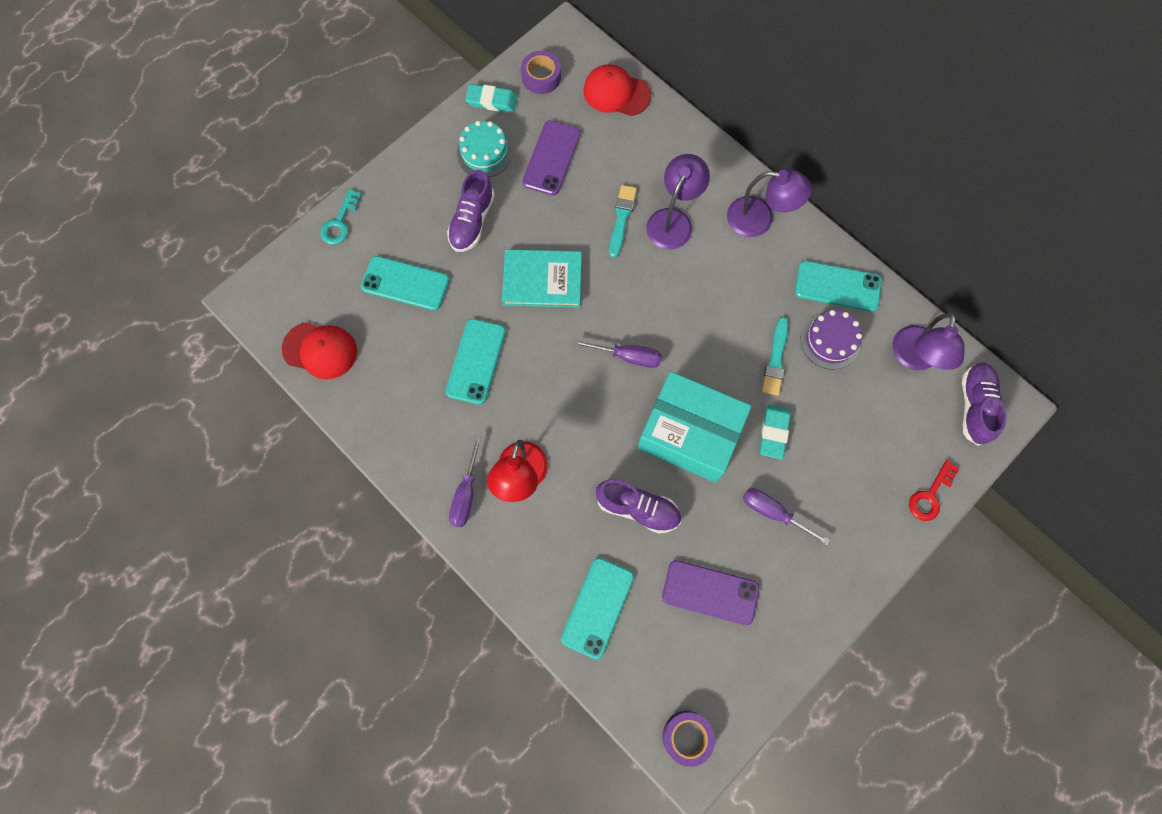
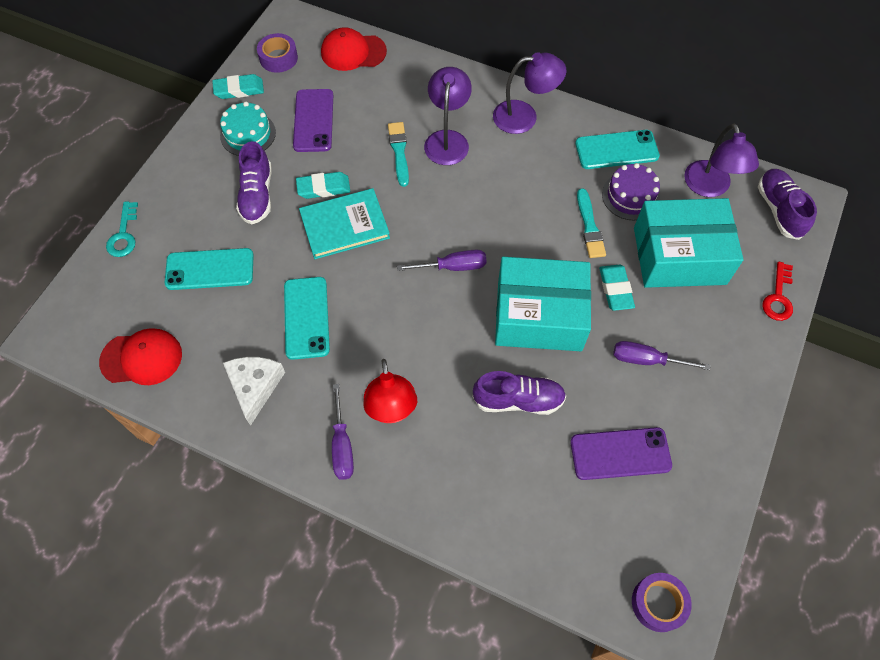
camera: 20 degrees left, 10 degrees down
(409, 412) = (255, 387): none -> white cheese
(536, 234) = (323, 188): none -> turquoise eraser
(597, 607) = (517, 508): turquoise phone -> none
(851, 420) = (679, 256): none -> turquoise box

